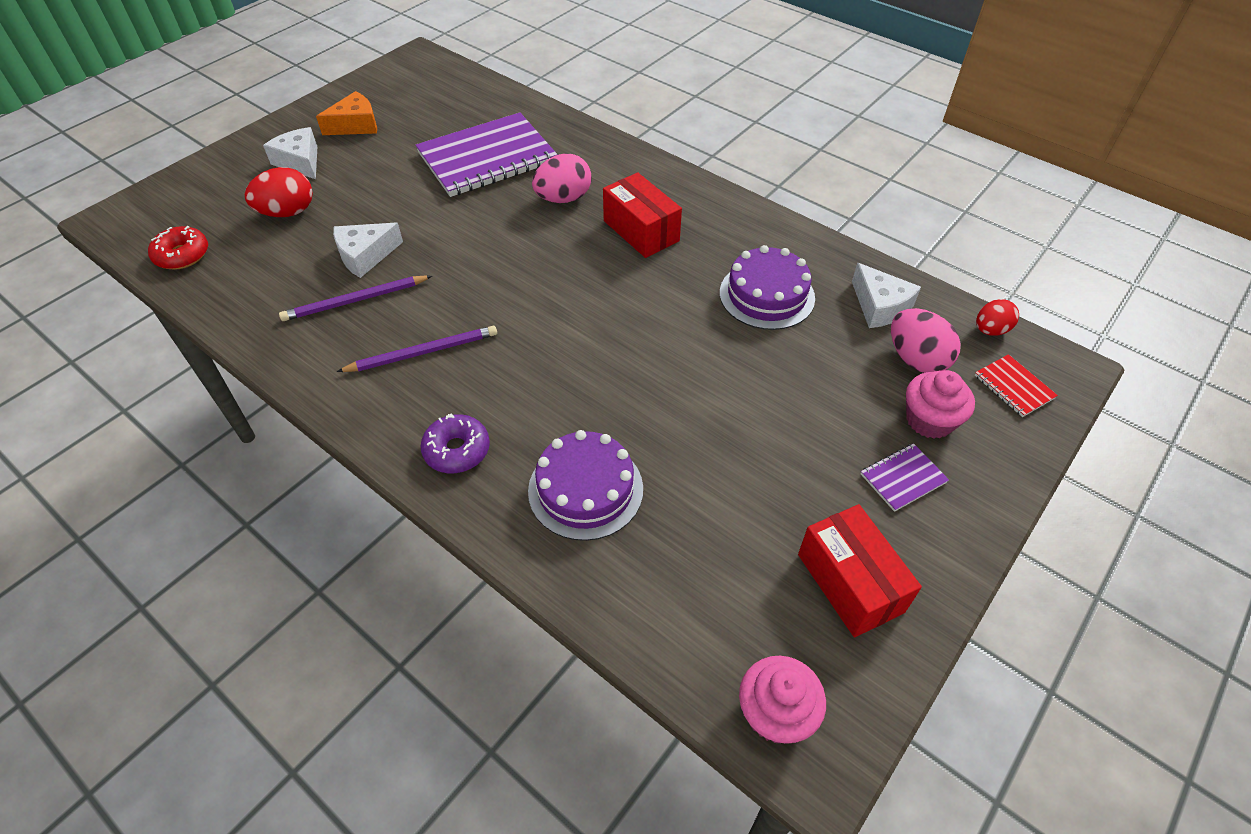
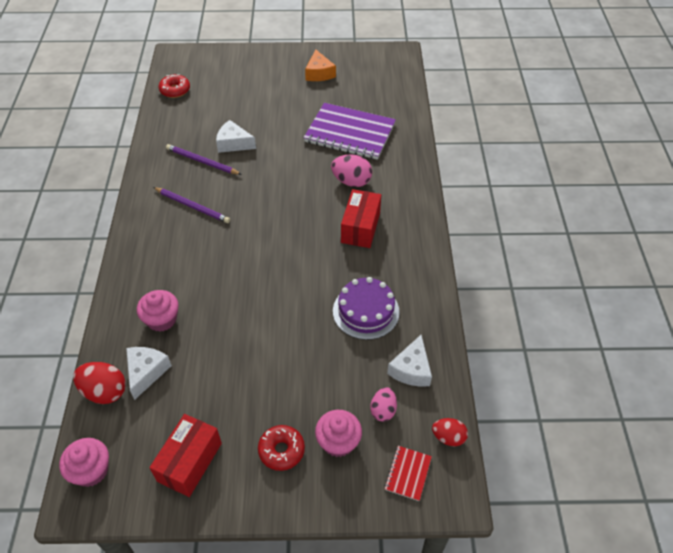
camera: 50 degrees right, 0 degrees up
(287, 212) = (234, 99): red egg -> red egg (105, 391)
(300, 162) = (272, 76): white cheese -> white cheese (146, 372)
(355, 125) = (319, 73): orange cheese -> orange cheese turned 60 degrees clockwise
(457, 450) = (146, 258): purple donut -> none
(585, 489) = (162, 319): purple cake -> pink cupcake
(903, 478) = (281, 450): purple notebook -> red donut
(916, 359) = (383, 410): pink egg -> pink egg, size x0.65

